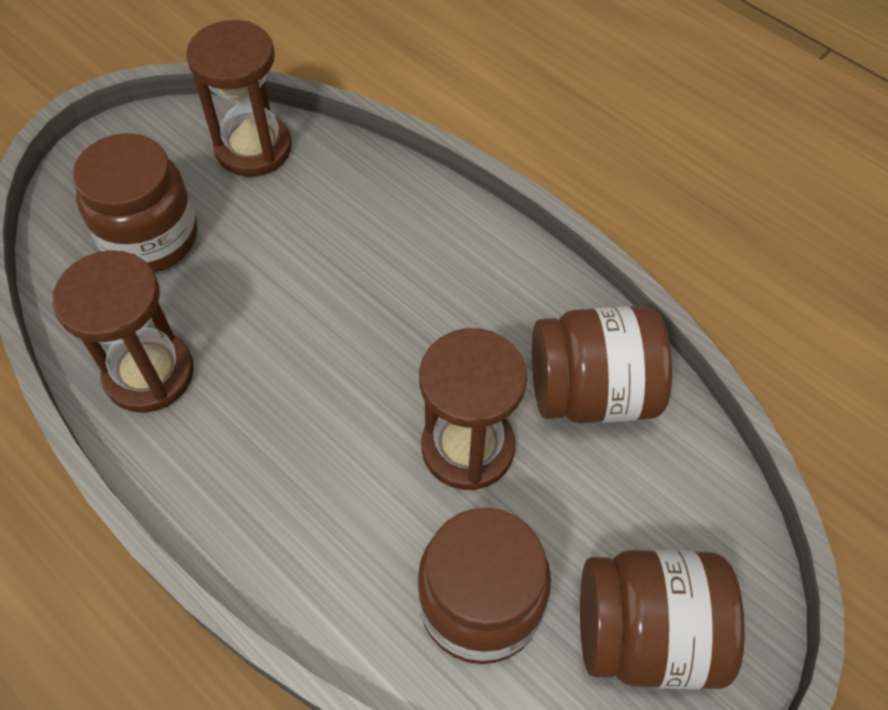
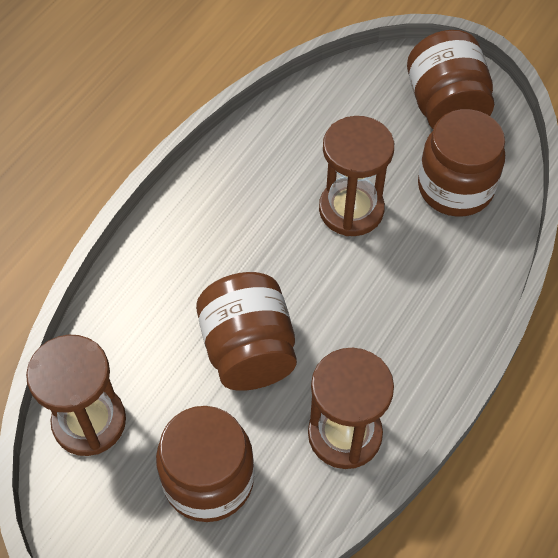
camera: 100 degrees left, 0 degrees up
(592, 392) = (290, 145): brown jar -> brown jar (248, 350)

